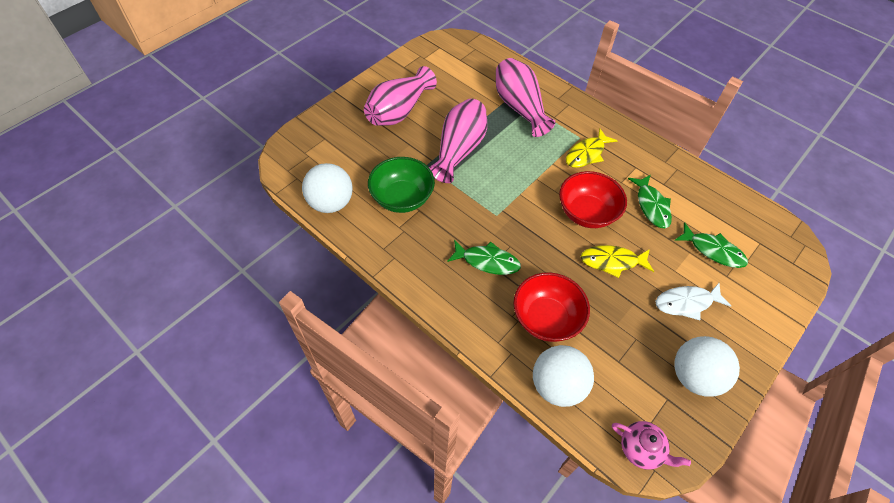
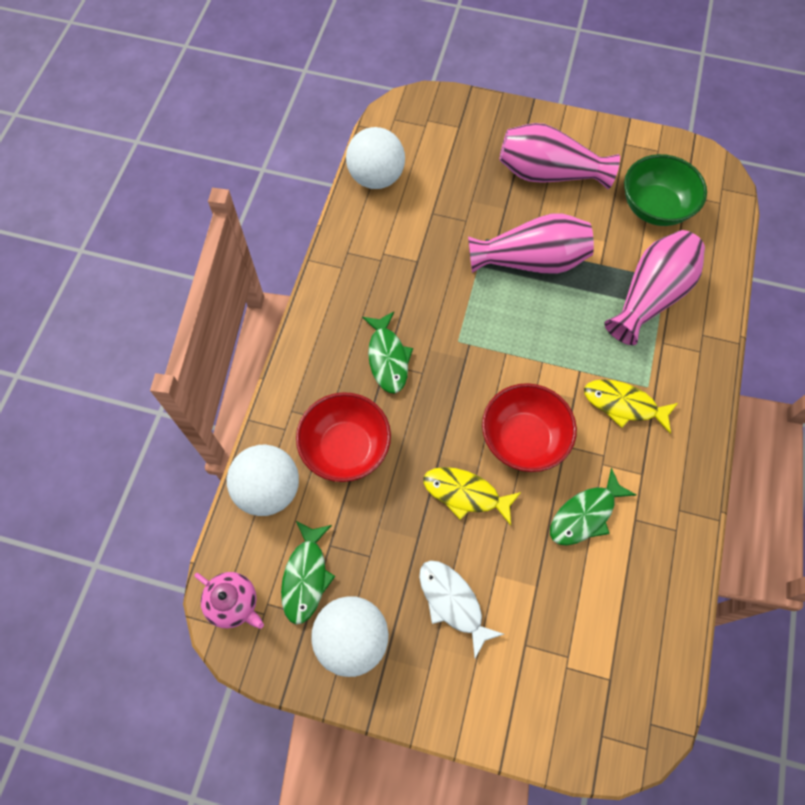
camera: 65 degrees right, 10 degrees up
(402, 198) = (423, 237): green bowl -> green bowl (655, 207)
(612, 261) = (465, 494): yellow fish -> yellow fish turned 45 degrees counterclockwise
(641, 449) = (234, 603): pink teapot -> pink teapot turned 60 degrees counterclockwise
(713, 250) = (557, 616): green fish -> green fish (306, 577)

